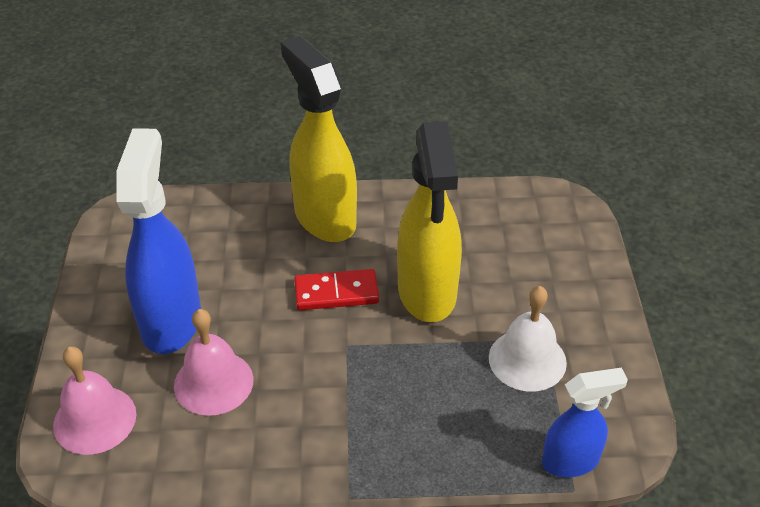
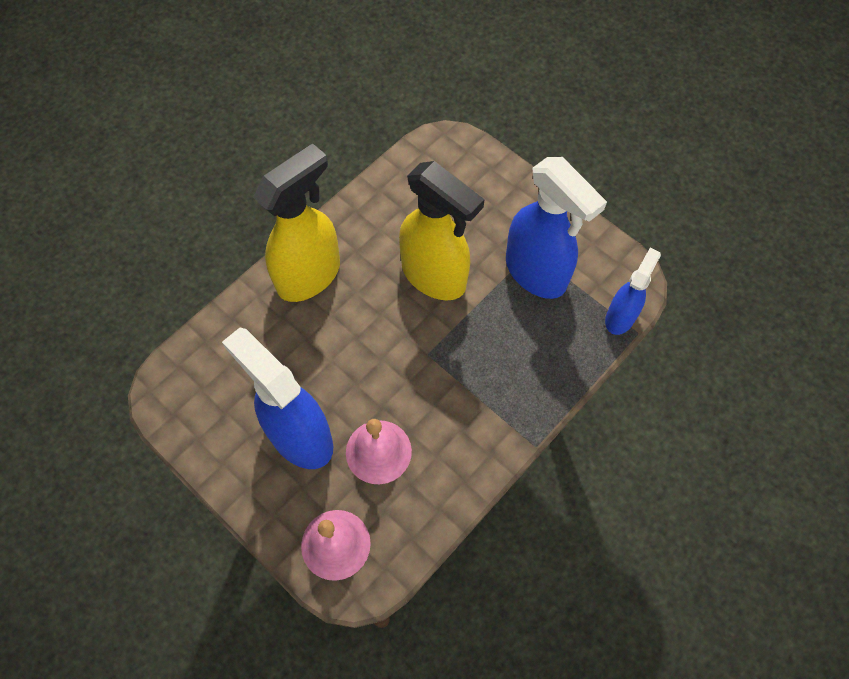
camera: 45 degrees left, 20 degrees up
(324, 217) = (309, 275): yellow spray bottle -> yellow spray bottle turned 120 degrees clockwise
(336, 293) = (381, 324): red domino -> none
(527, 360) = (536, 273): white bell -> blue spray bottle

